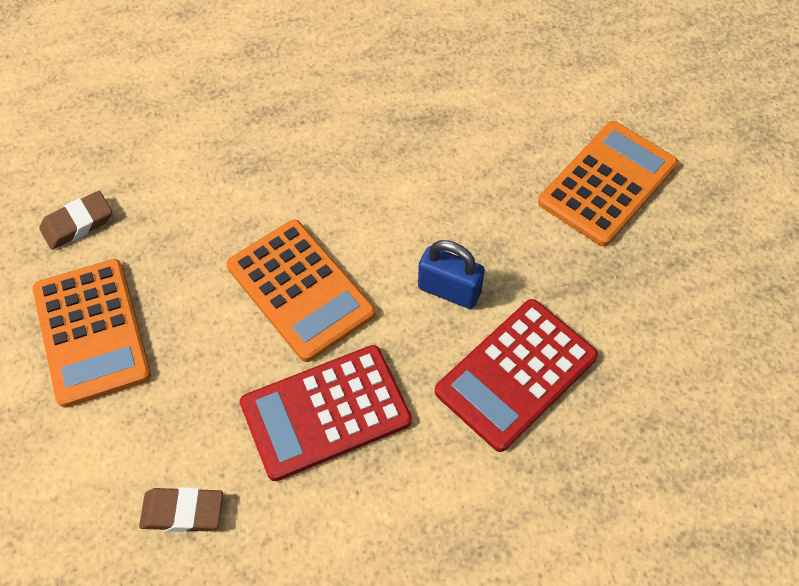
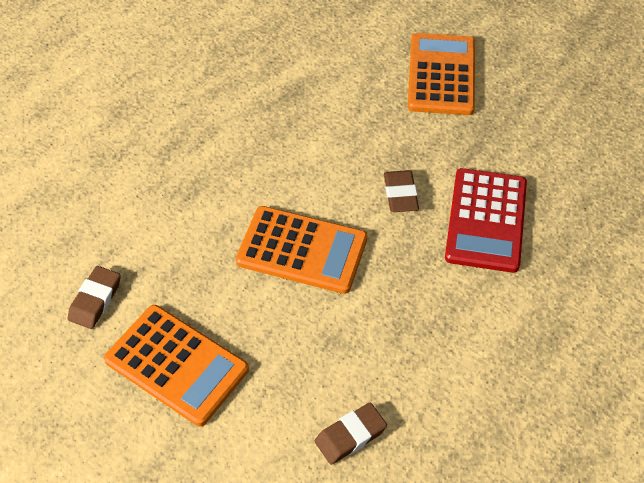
camera: 35 degrees left, 5 degrees down
(325, 412) = (388, 315): red calculator -> none
(449, 290) = (400, 194): blue padlock -> brown eraser

